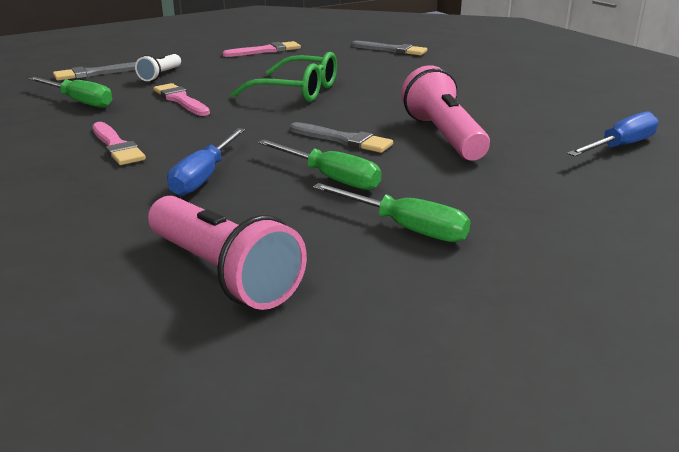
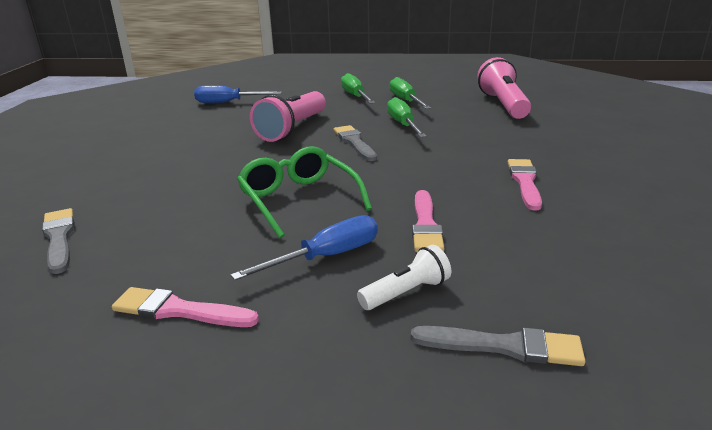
camera: 140 degrees left, 0 degrees up
(80, 102) = (546, 263): green screwdriver -> green screwdriver (355, 96)
(204, 177) = (475, 143): blue screwdriver -> blue screwdriver (326, 257)

